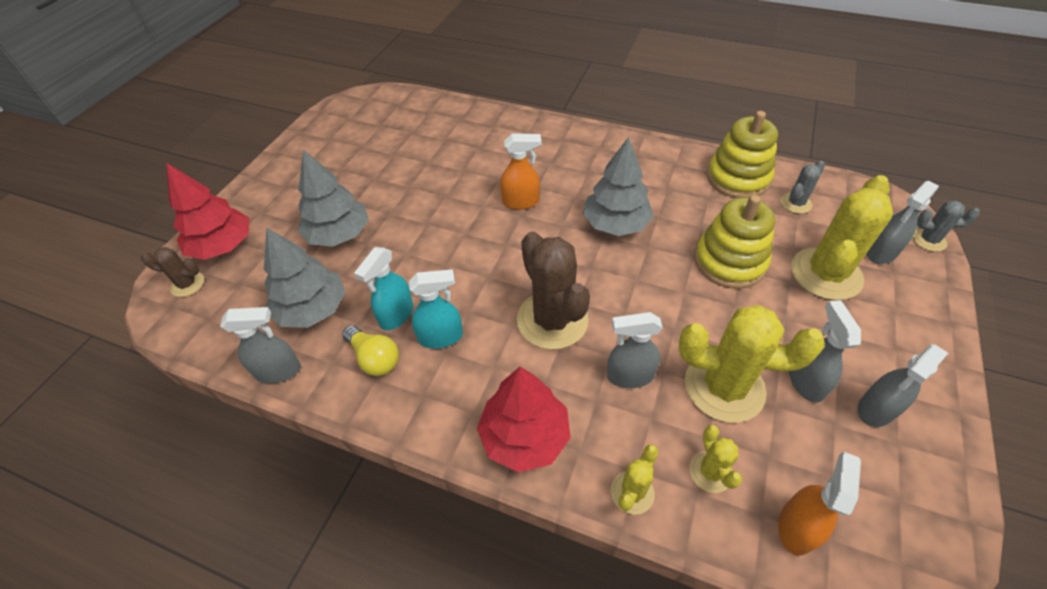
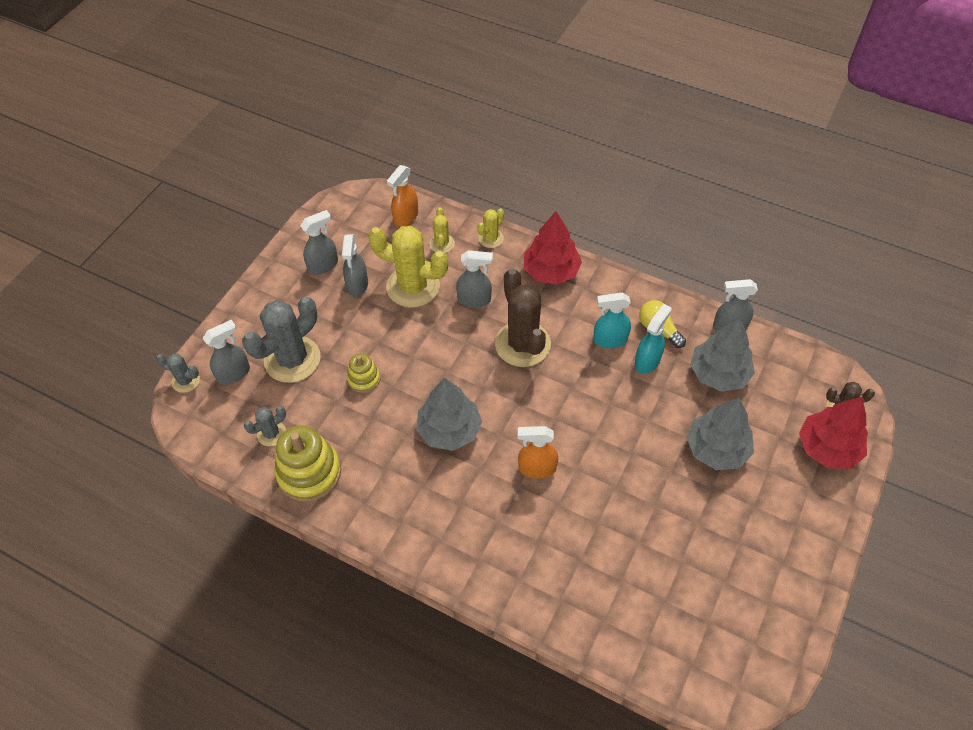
camera: 175 degrees left, 5 degrees up
(729, 262) = (364, 379): yellow stacking toy -> yellow stacking toy, size x0.55
(825, 274) = (292, 359): yellow cactus -> grey cactus

